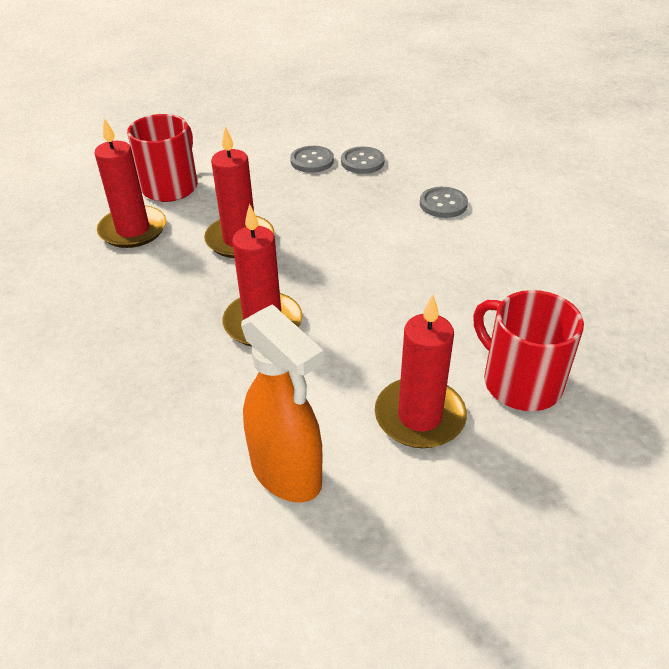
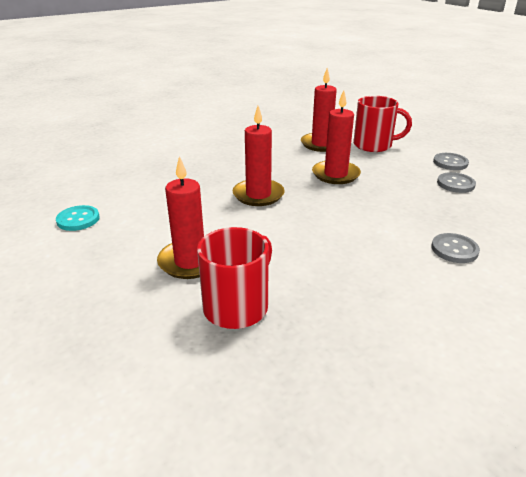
camera: 75 degrees right, 10 degrees down
(247, 567) = (78, 219): none -> turquoise button
(287, 474) = (138, 221): orange spray bottle -> none
(362, 162) = (478, 204): grey button -> grey button (450, 163)

